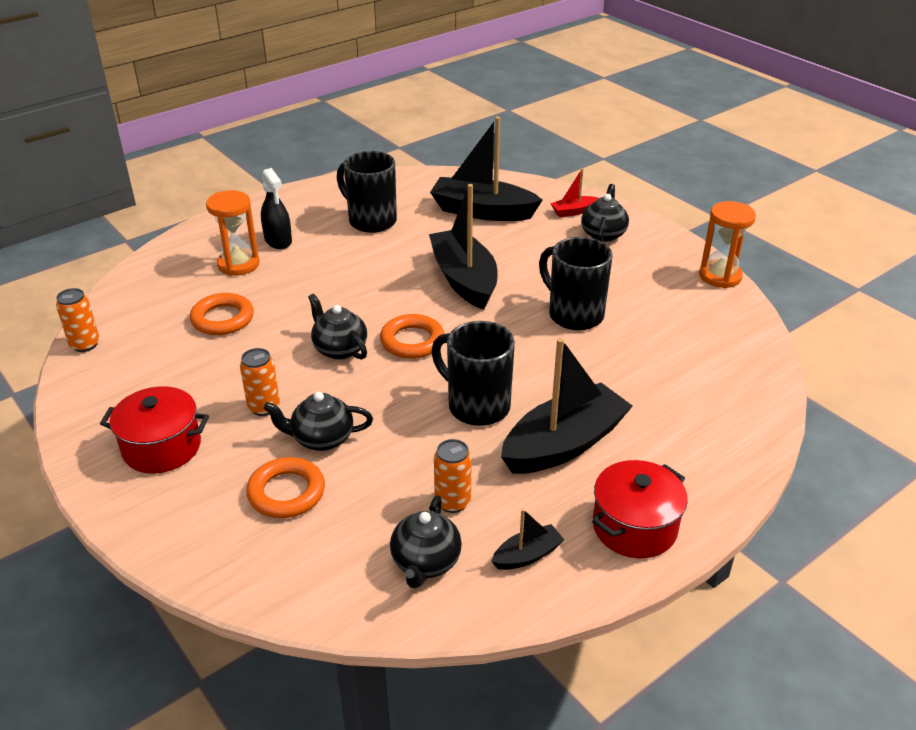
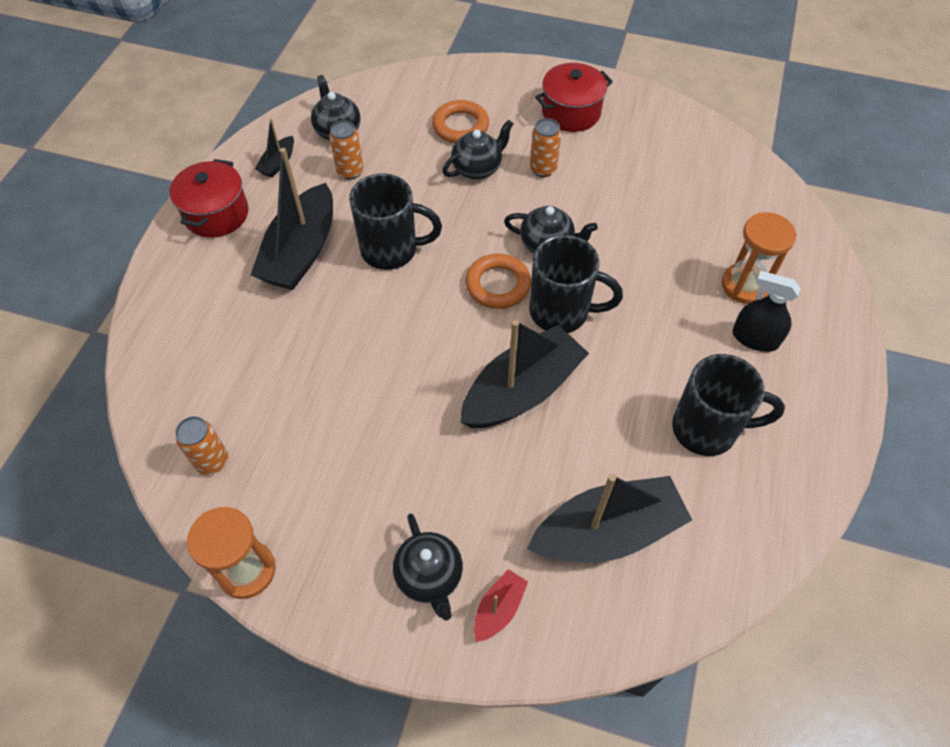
camera: 145 degrees right, 20 degrees up
(85, 344) = (732, 147): orange can -> orange can (212, 461)
(222, 319) = (672, 222): orange ring -> none
(464, 279) = (522, 391): black boat -> black boat turned 75 degrees counterclockwise
(574, 314) = (378, 402): black mug -> black mug (561, 312)

